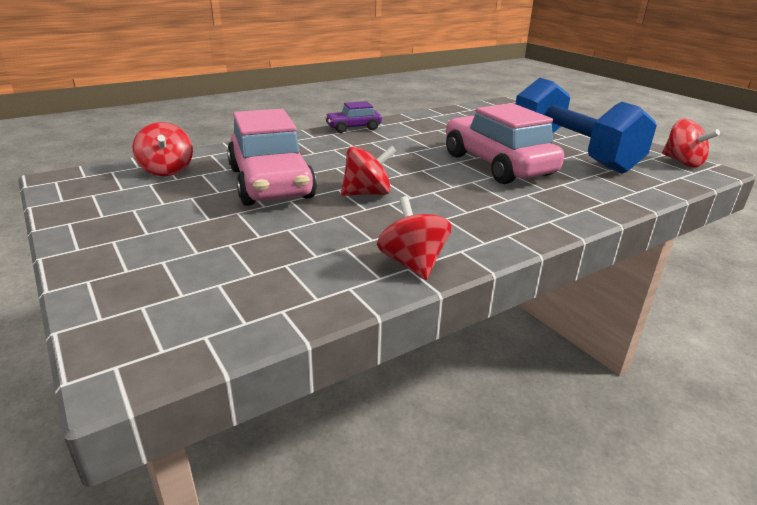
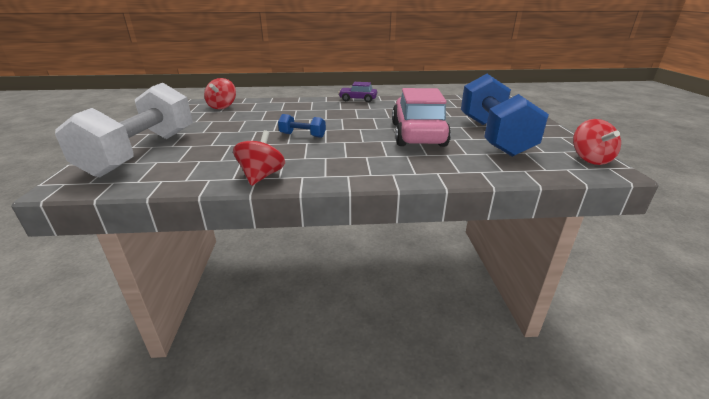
camera: 30 degrees right, 0 degrees up
(166, 275) = (143, 152): none -> white dumbbell
(270, 183) = (260, 121): pink car -> none
(367, 193) = (302, 135): red spinning top -> blue dumbbell

